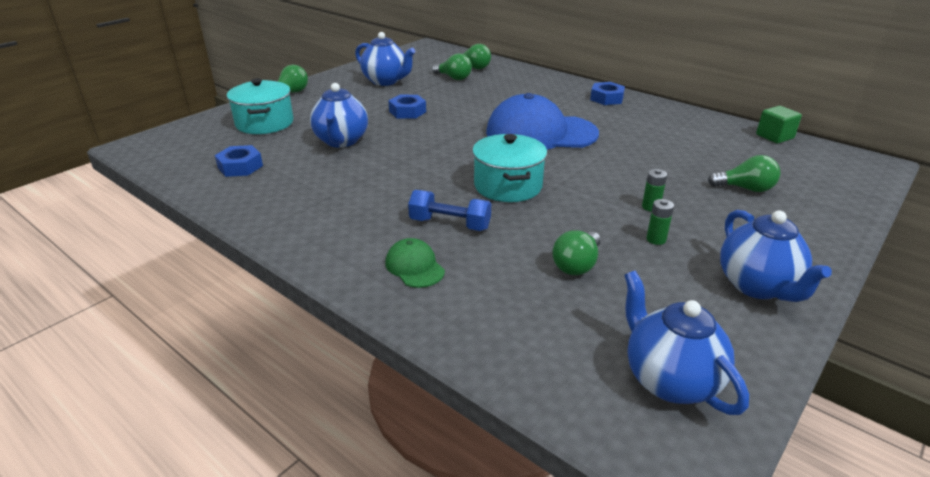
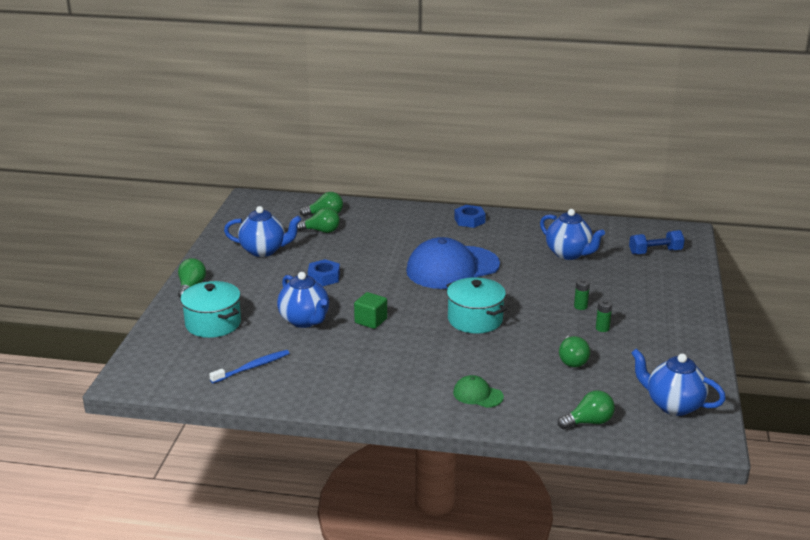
camera: 30 degrees left, 5 degrees down
(240, 167) = (252, 367): blue nut -> blue toothbrush
(450, 224) = (467, 360): blue dumbbell -> blue dumbbell (655, 252)
(745, 188) = (626, 275): green light bulb -> green light bulb (589, 422)
(757, 286) = (678, 339): blue teapot -> blue teapot (569, 254)
(774, 137) = (614, 225): green cube -> green cube (371, 321)

